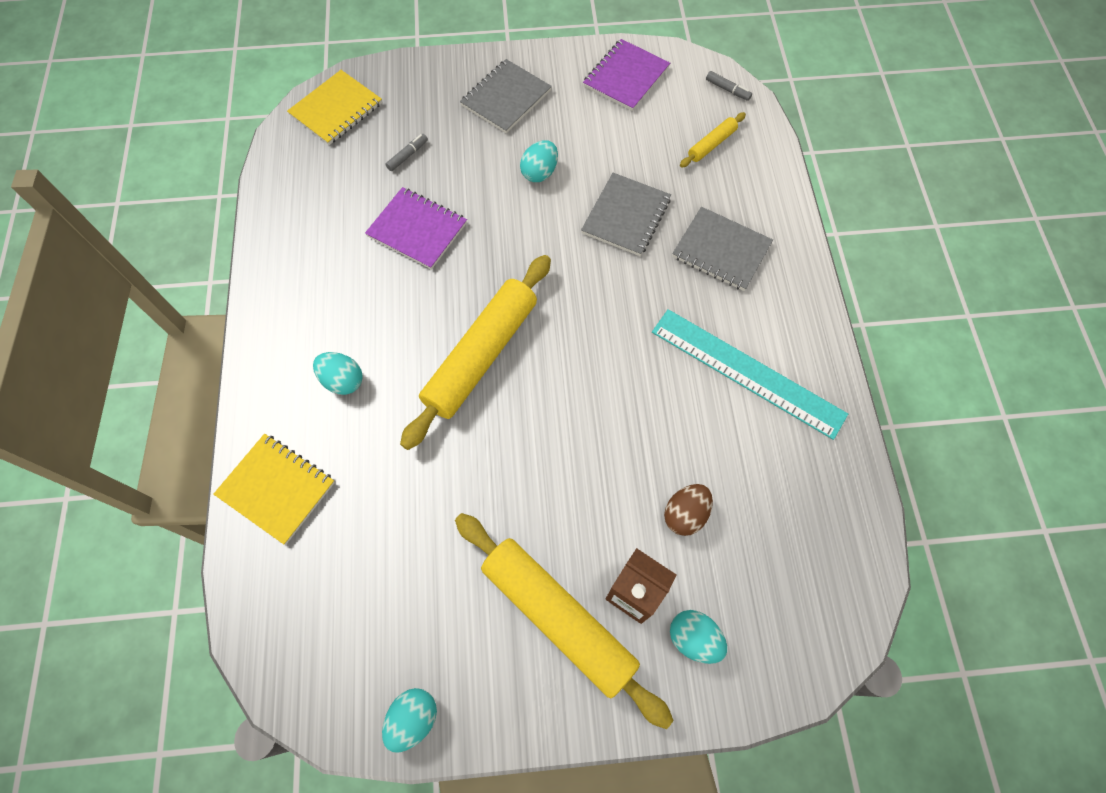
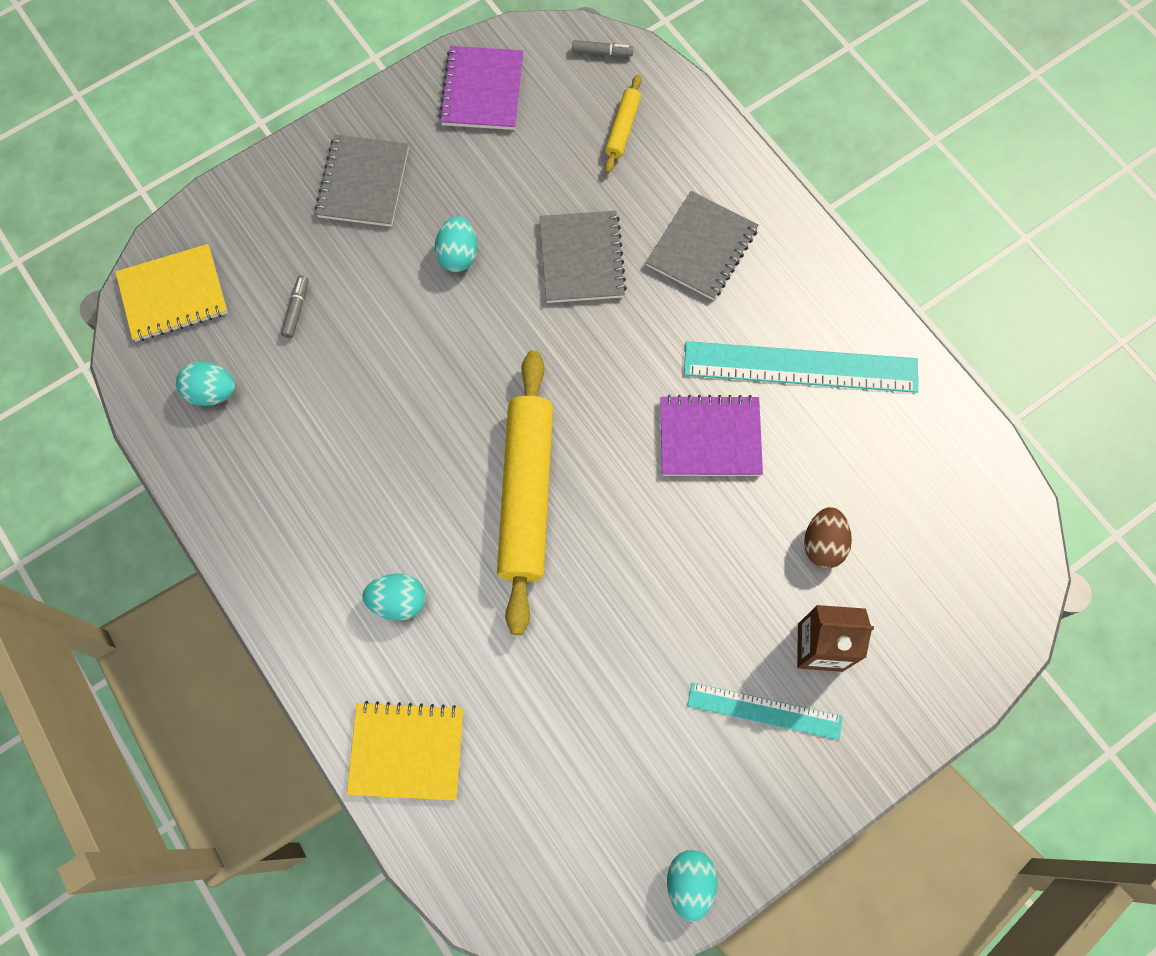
camera: 30 degrees left, 5 degrees up
(336, 109) = (173, 295): yellow notebook -> yellow notebook turned 60 degrees clockwise
(417, 230) = (366, 391): purple notebook -> purple notebook (710, 437)
(558, 617) = (764, 711): yellow rolling pin -> turquoise ruler
(694, 638) = (897, 656): turquoise egg -> turquoise egg (212, 392)
(721, 250) = (702, 247): grey notebook -> grey notebook turned 60 degrees counterclockwise

